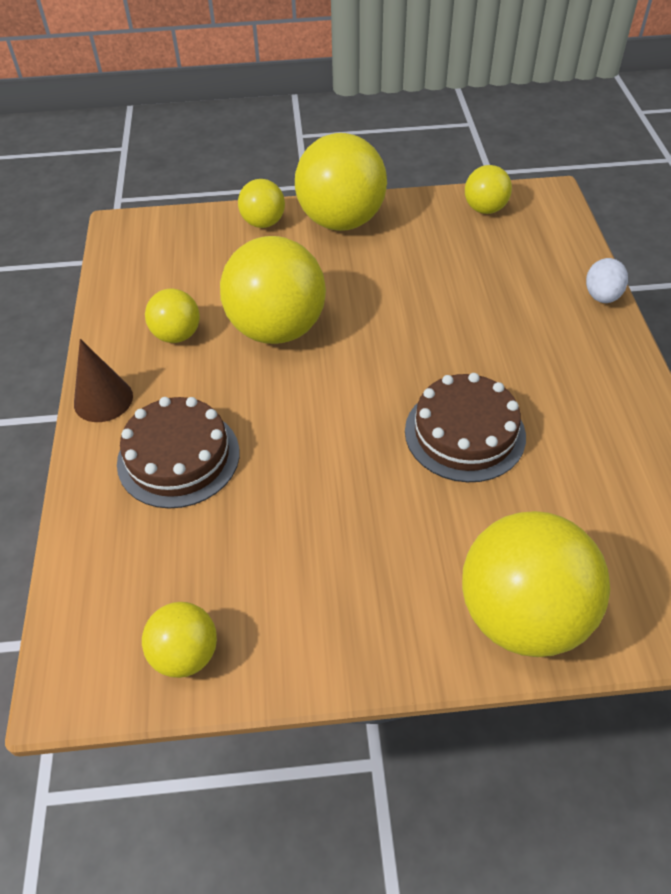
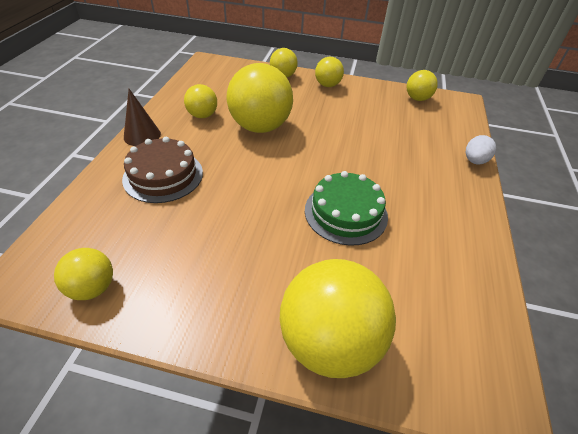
camera: 15 degrees right, 5 degrees down
(341, 221) = (327, 85): yellow ball -> yellow ball, size x0.52
(464, 433) = (346, 213): brown cake -> green cake

